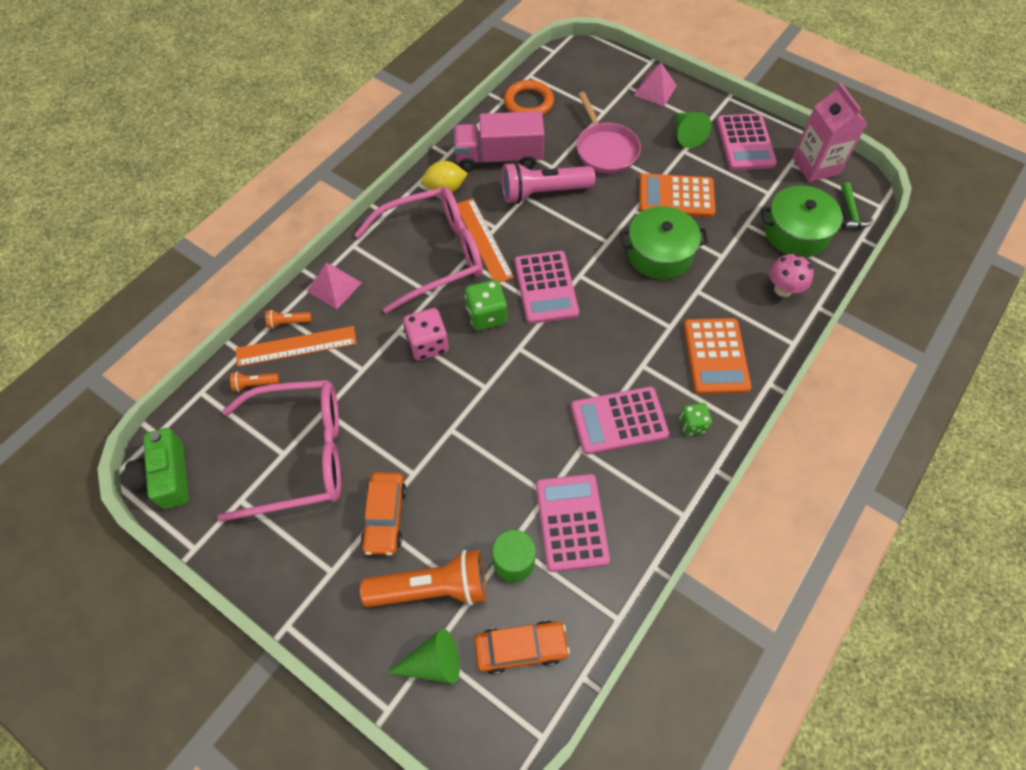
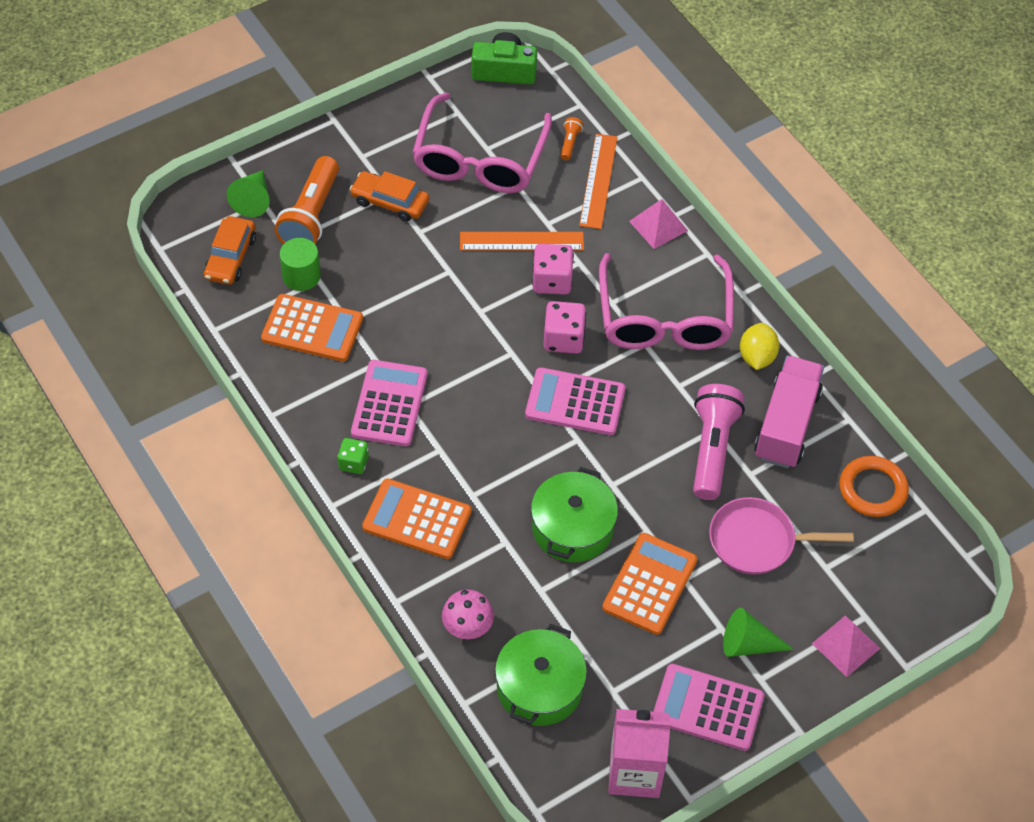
camera: 110 degrees right, 5 degrees down
(288, 322) = (629, 181): orange flashlight -> none
(483, 240) = (665, 369): orange ruler -> orange ruler (521, 241)
(486, 315) = (563, 339): green dice -> pink dice
(571, 522) = (312, 328): pink calculator -> orange calculator
(851, 213) = (541, 768): green hammer -> none

